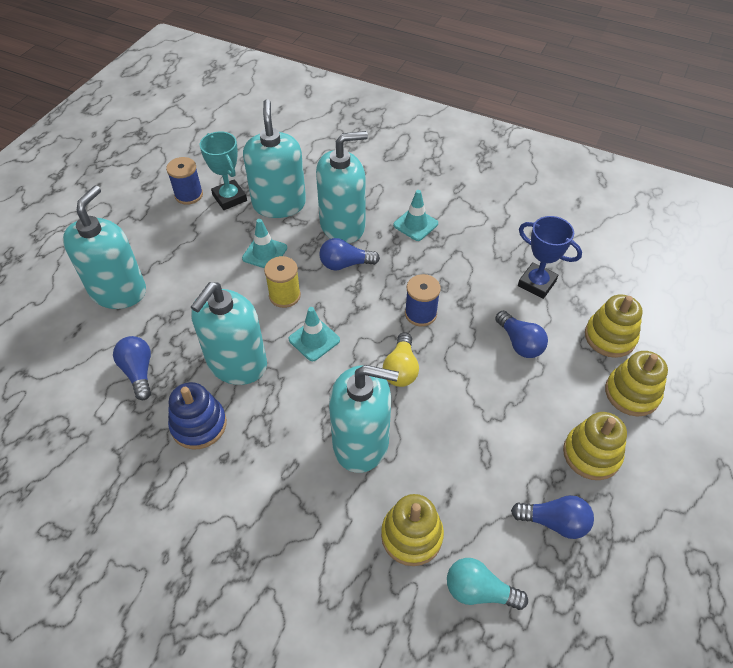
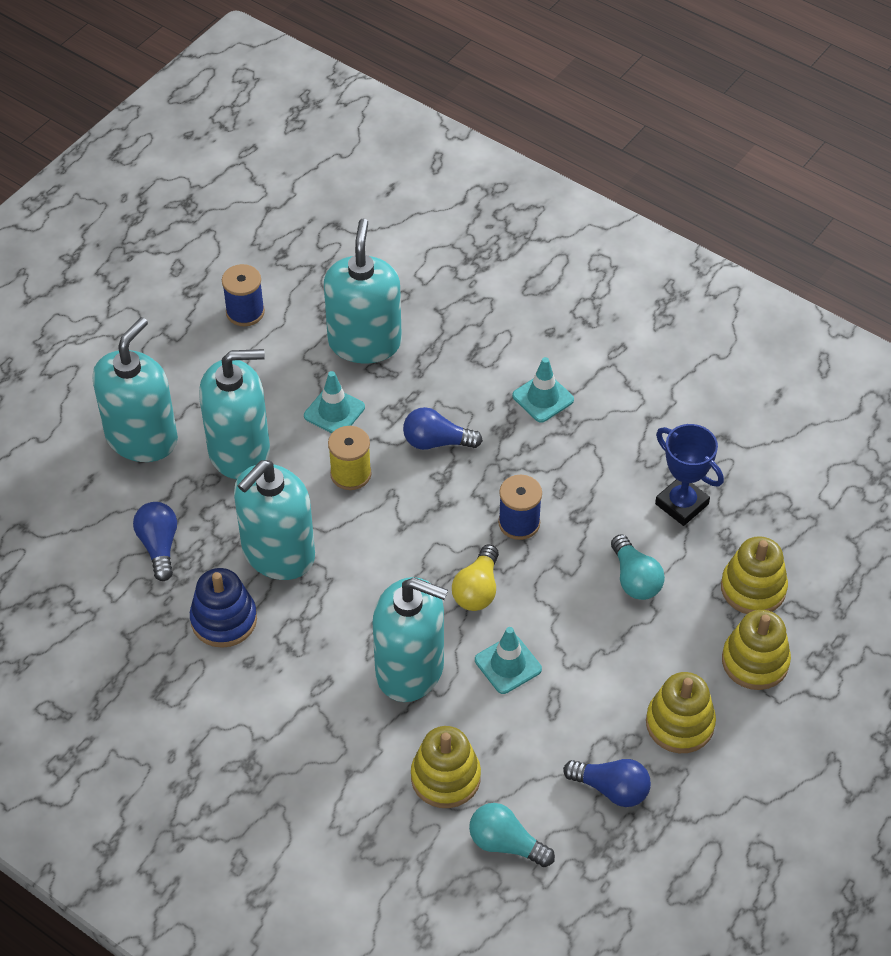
camera: 10 degrees right, 0 degrees up
(229, 198) = (299, 324): turquoise trophy -> none
(314, 340) = (377, 537): turquoise traffic cone -> turquoise traffic cone (508, 664)
(342, 225) = (444, 386): turquoise soap dispenser -> turquoise soap dispenser (239, 451)
(519, 343) = (635, 579): blue light bulb -> turquoise light bulb

